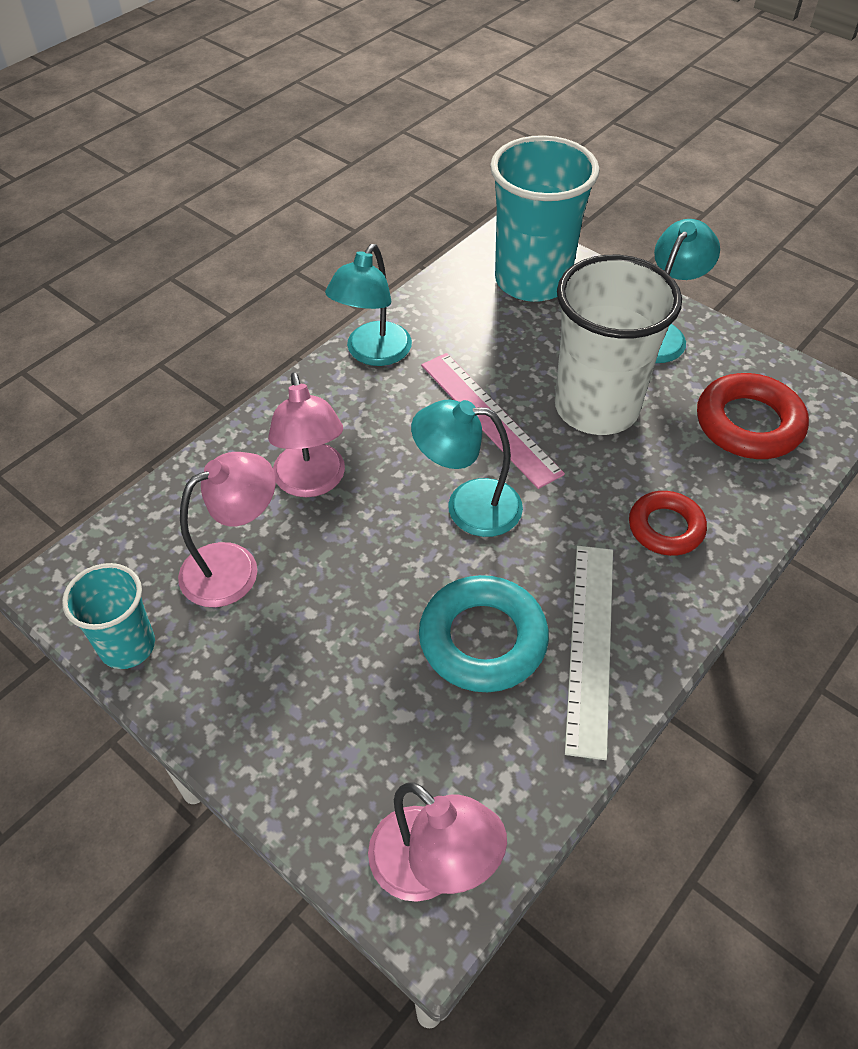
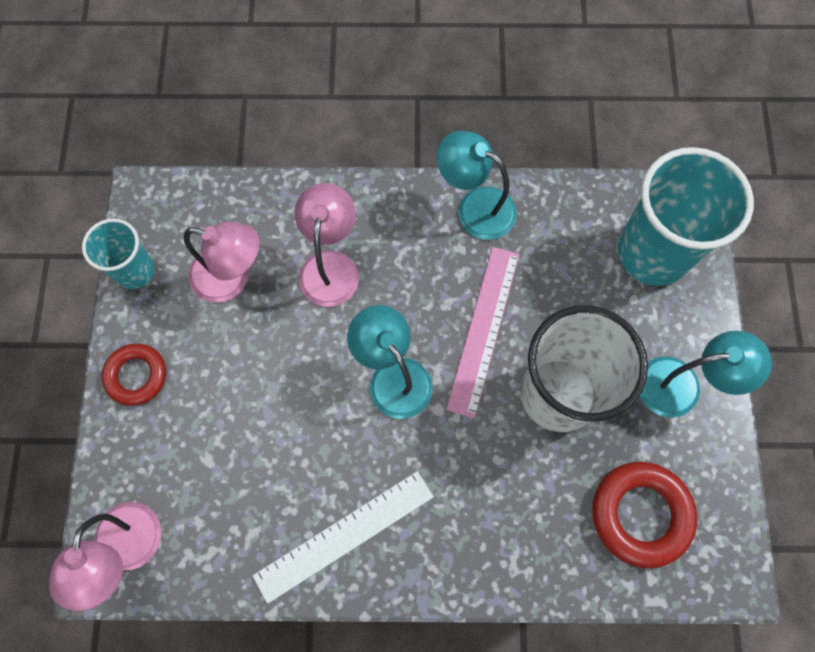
camera: 50 degrees right, 20 degrees up
(311, 482) = (330, 266): pink lamp -> pink lamp turned 150 degrees clockwise
(372, 353) = (475, 207): turquoise lamp -> turquoise lamp turned 45 degrees clockwise
(483, 639) = (296, 466): turquoise ring -> none
(665, 528) = (484, 519): red ring -> red ring (136, 376)

